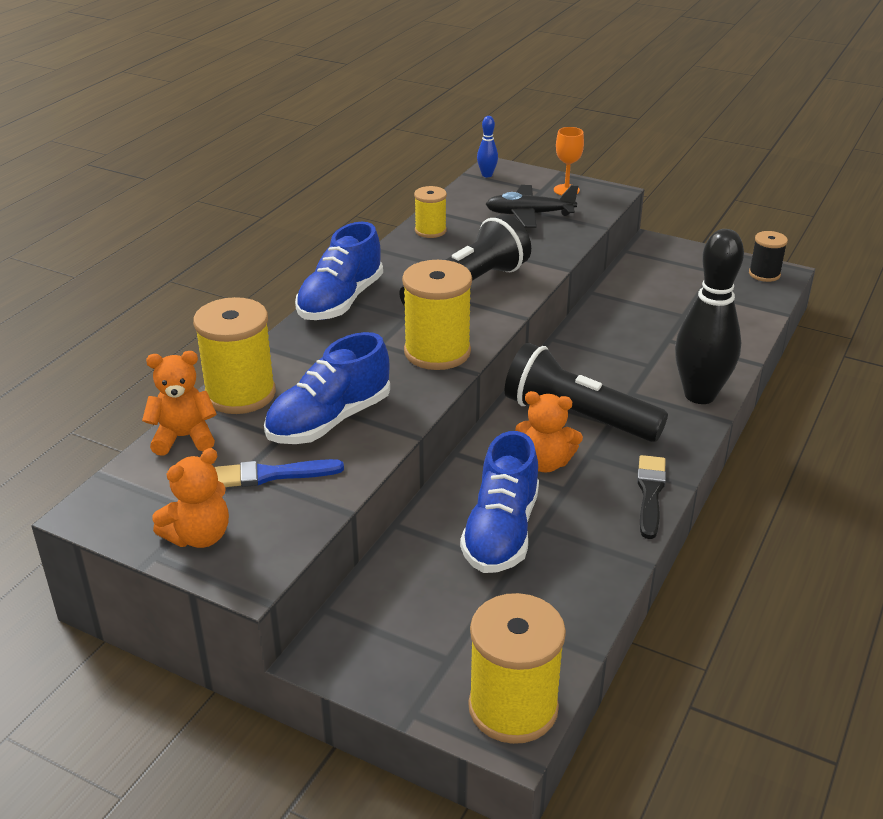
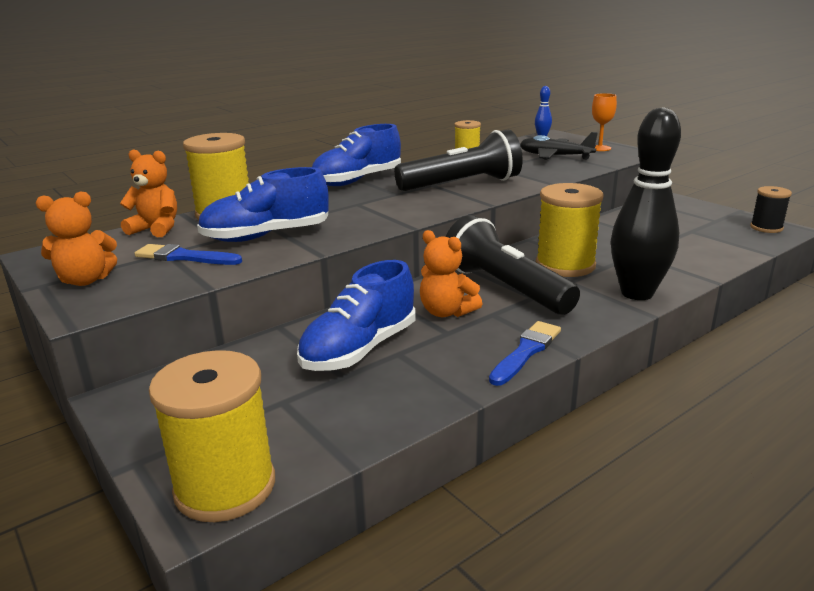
camera: 25 degrees right, 10 degrees down
(437, 352) = (396, 213): yellow spool -> yellow spool (565, 265)
(650, 493) = (526, 351): black brush -> blue brush

